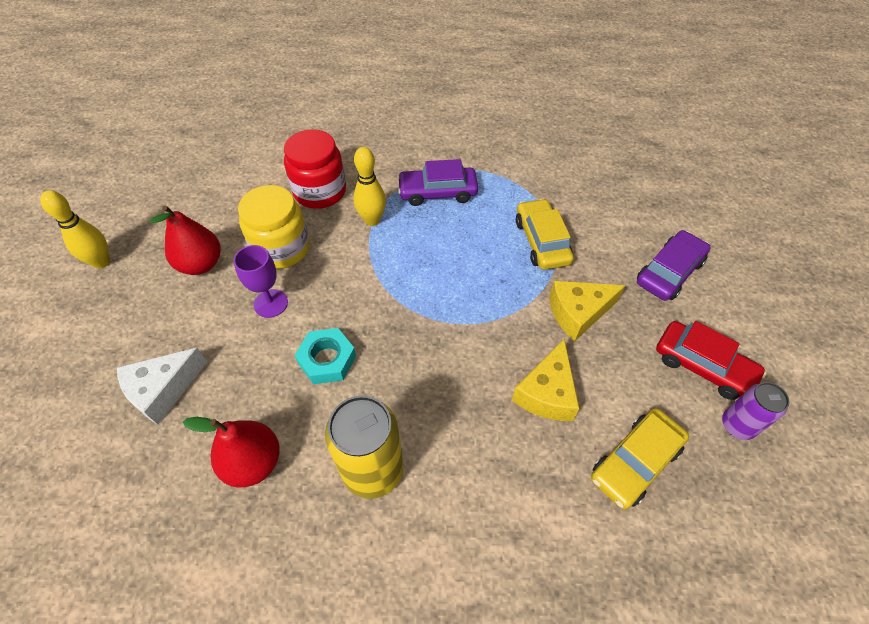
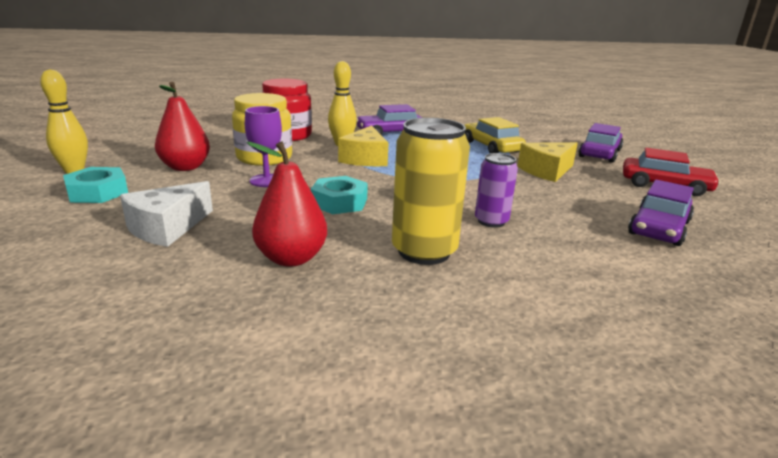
camera: 15 degrees left, 30 degrees down
(116, 311) = (97, 192): none -> turquoise nut
(547, 392) = (554, 204): yellow cheese -> yellow cheese (365, 158)
(635, 462) = (658, 228): yellow car -> purple car
(737, 425) = (718, 206): purple can -> purple can (491, 221)

